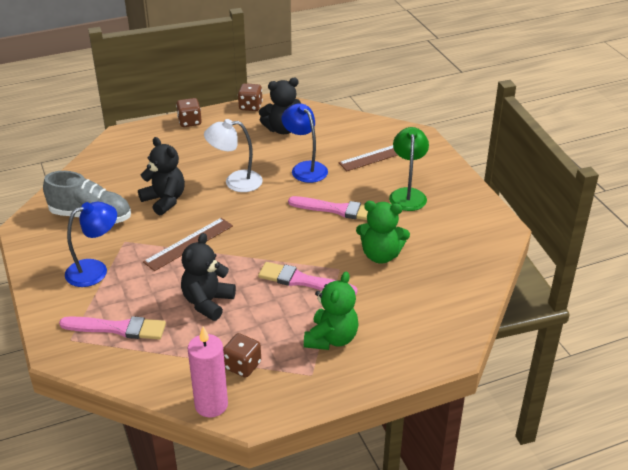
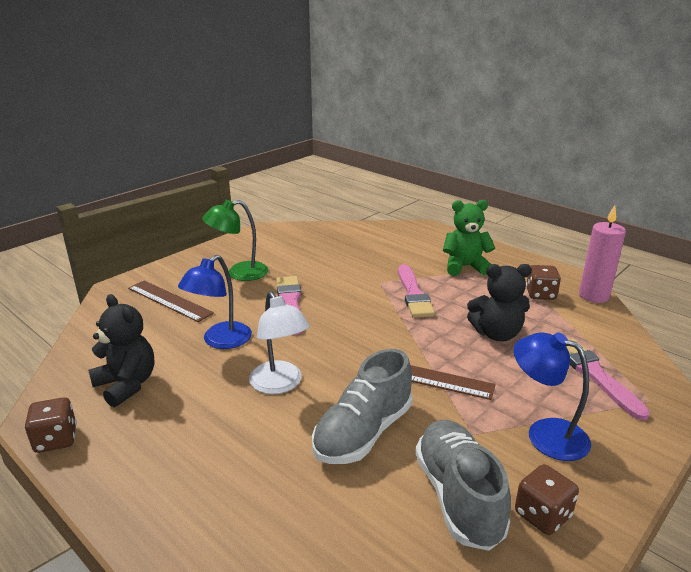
camera: 115 degrees left, 10 degrees down
(164, 200) = (363, 432): black teddy bear -> grey shoe
(189, 122) = (125, 498): brown dice -> brown dice (542, 515)
(380, 255) = (343, 268): green teddy bear -> none

